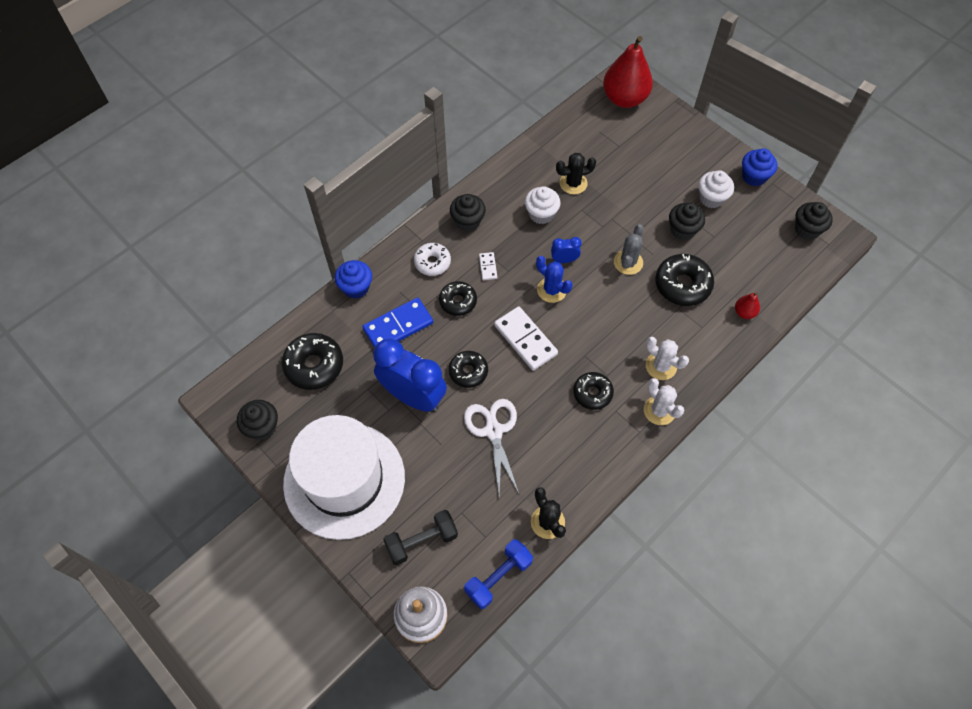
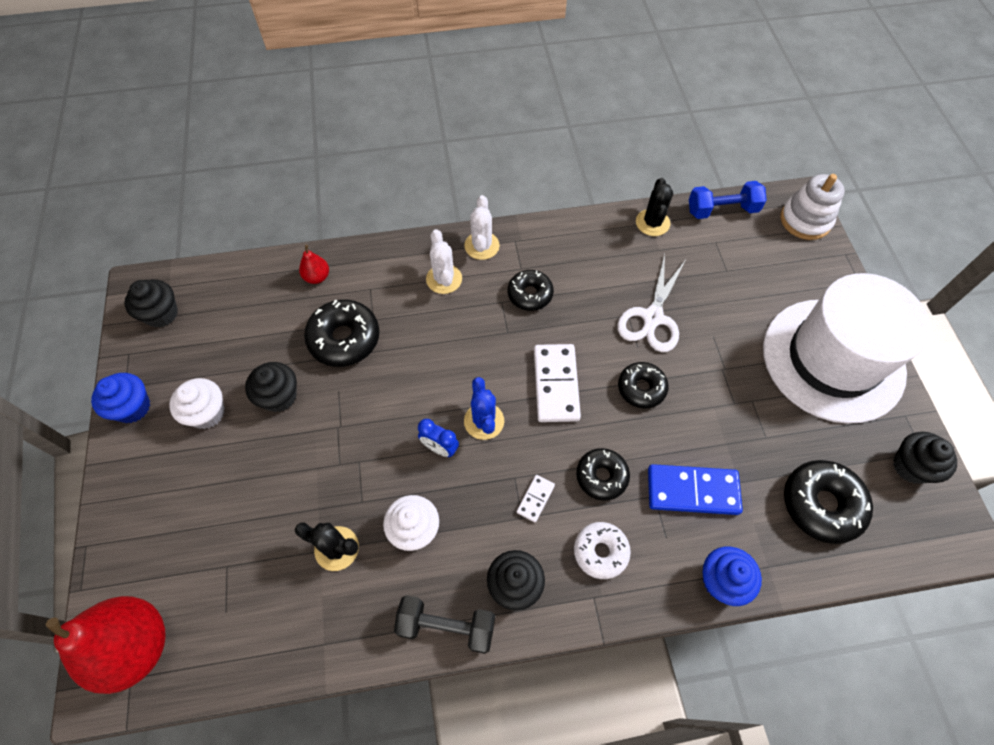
camera: 145 degrees left, 0 degrees up
(413, 396) = (717, 398): blue clock -> none
(422, 541) = (777, 269): black dumbbell -> black dumbbell (446, 626)
(628, 262) = (374, 398): grey cactus -> none

